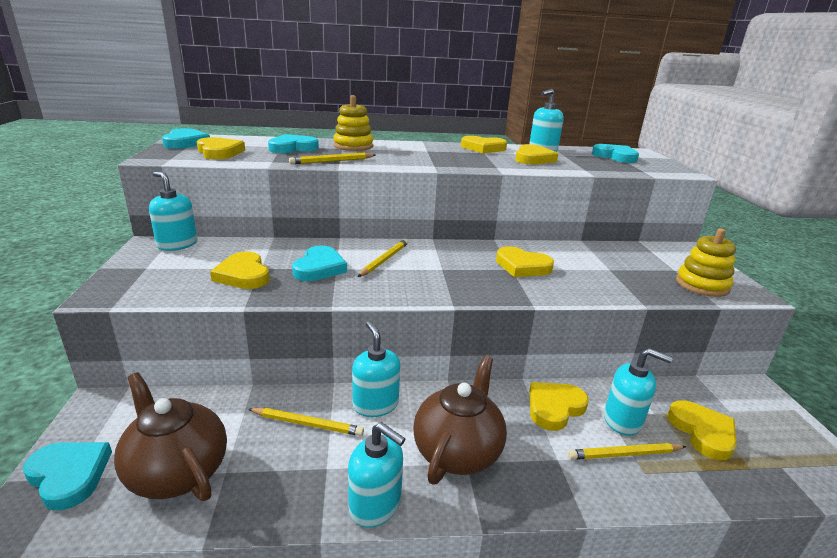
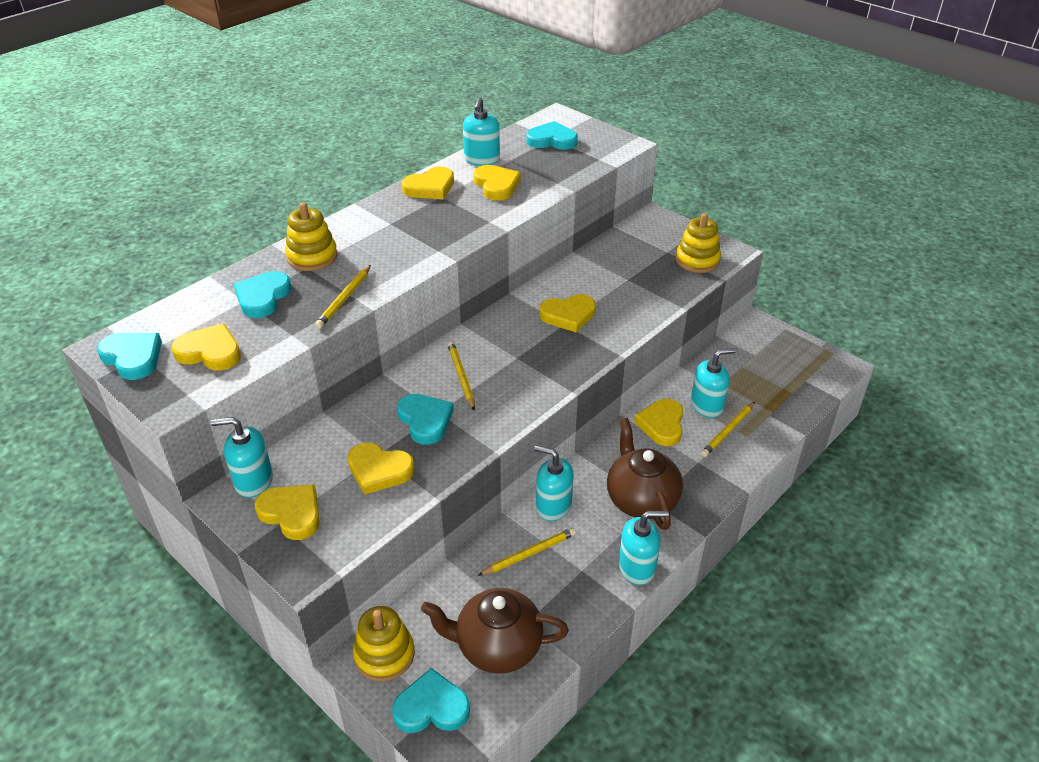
camera: 40 degrees left, 15 degrees up
(116, 413) = (384, 654): none -> yellow stacking toy
(702, 432) = (753, 383): yellow heart -> yellow heart (291, 513)

